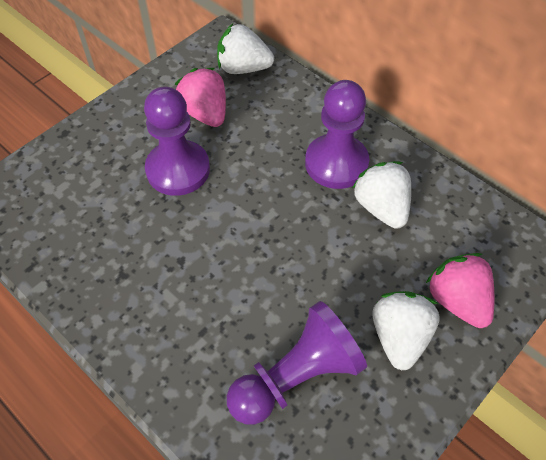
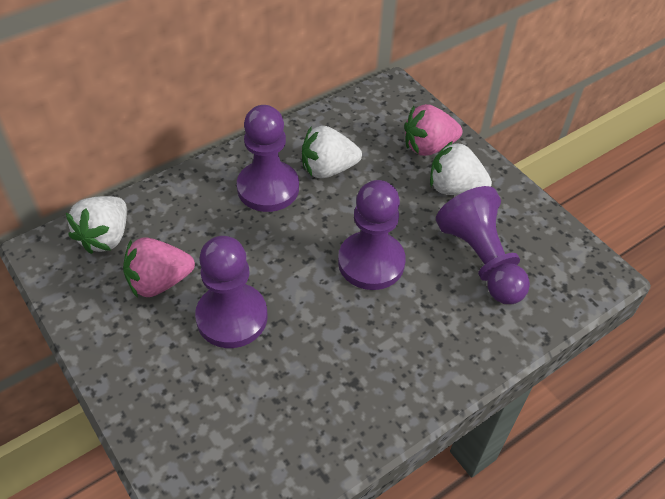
camera: 80 degrees left, 5 degrees down
(265, 267) = (371, 262): none -> purple pawn

